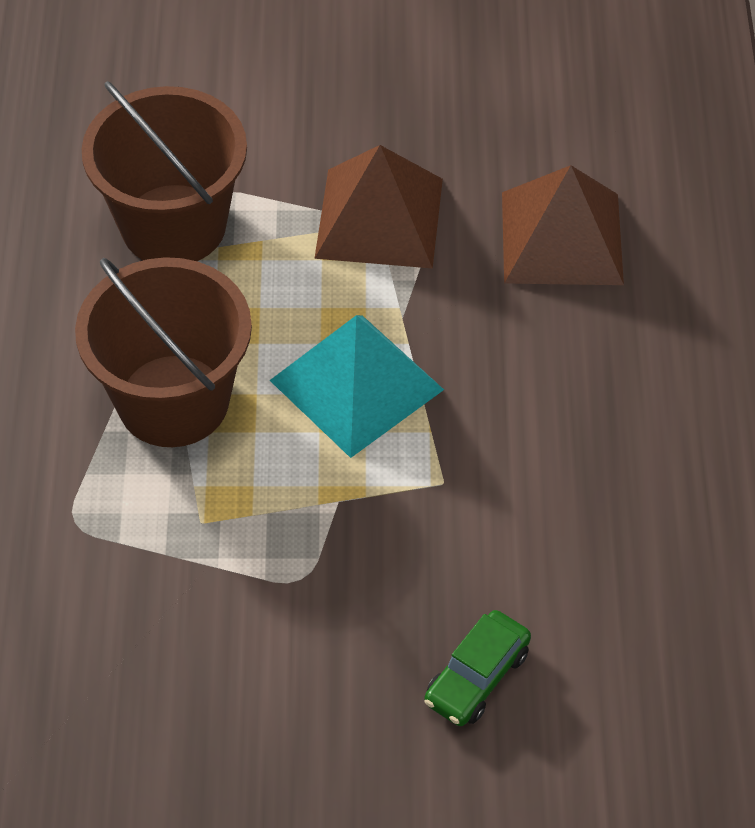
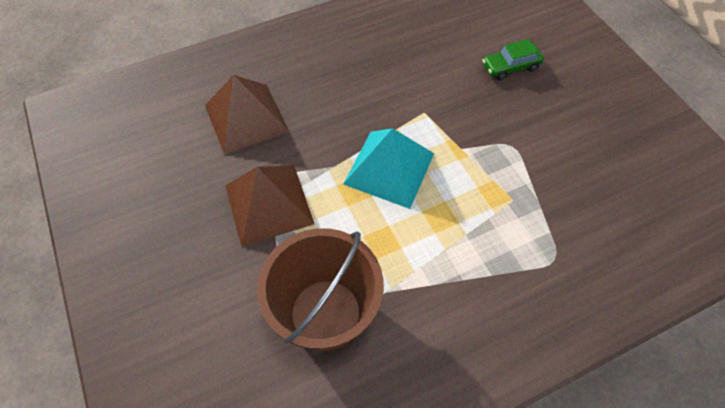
camera: 115 degrees left, 5 degrees up
(173, 401) = (451, 249): brown bucket -> none
(477, 677) = (510, 67): green car -> green car turned 150 degrees clockwise

